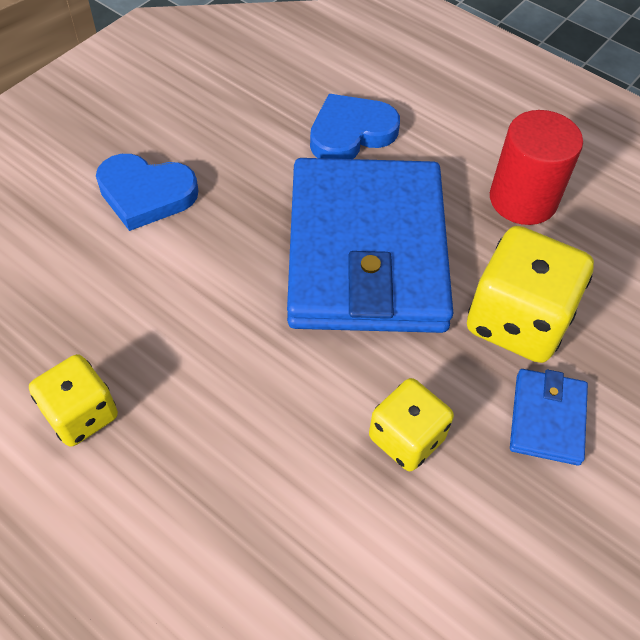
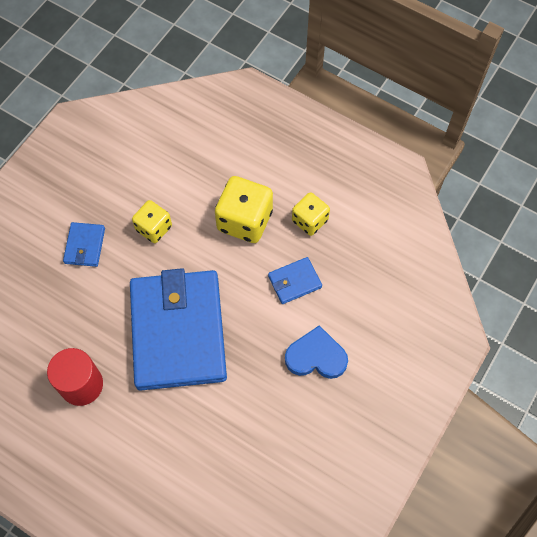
camera: 175 degrees right, 10 degrees up
(147, 305) = (294, 281): none -> blue wallet
(351, 133) = (194, 427): blue heart -> none
(517, 321) = (94, 298): yellow dice -> yellow dice (244, 220)

